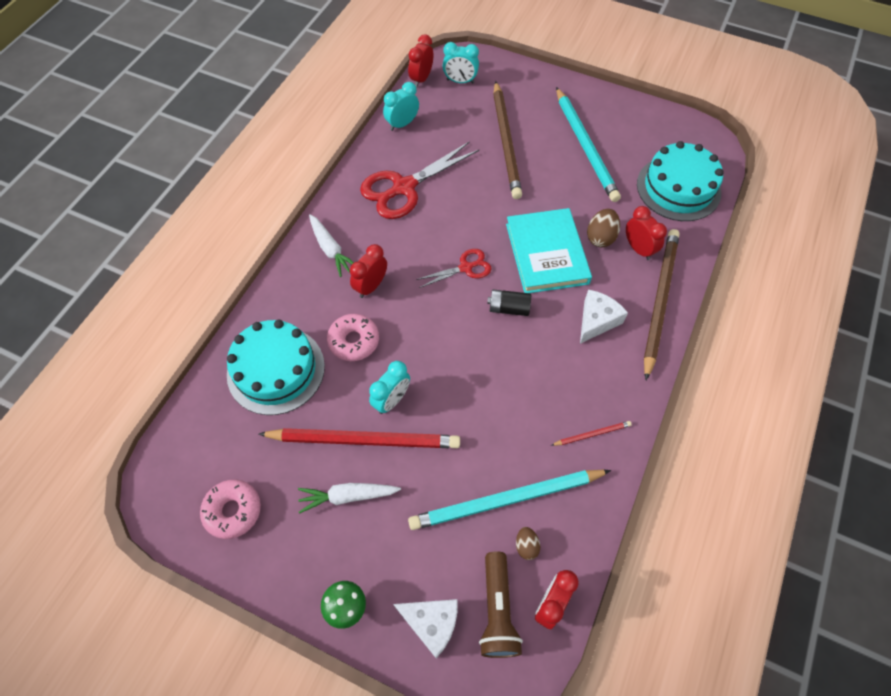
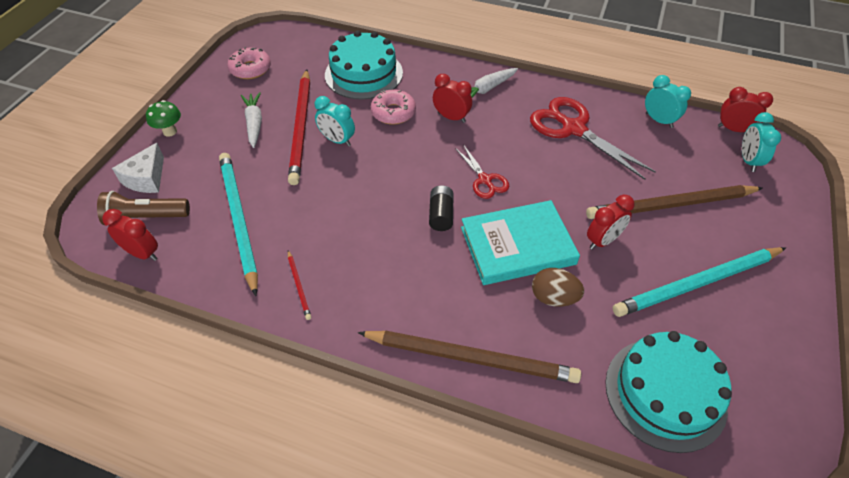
camera: 85 degrees right, 10 degrees down
(526, 546) = (195, 235): brown egg -> none
(597, 320) = (435, 292): white cheese -> none
(638, 249) = (546, 338): red clock -> red clock (603, 241)

